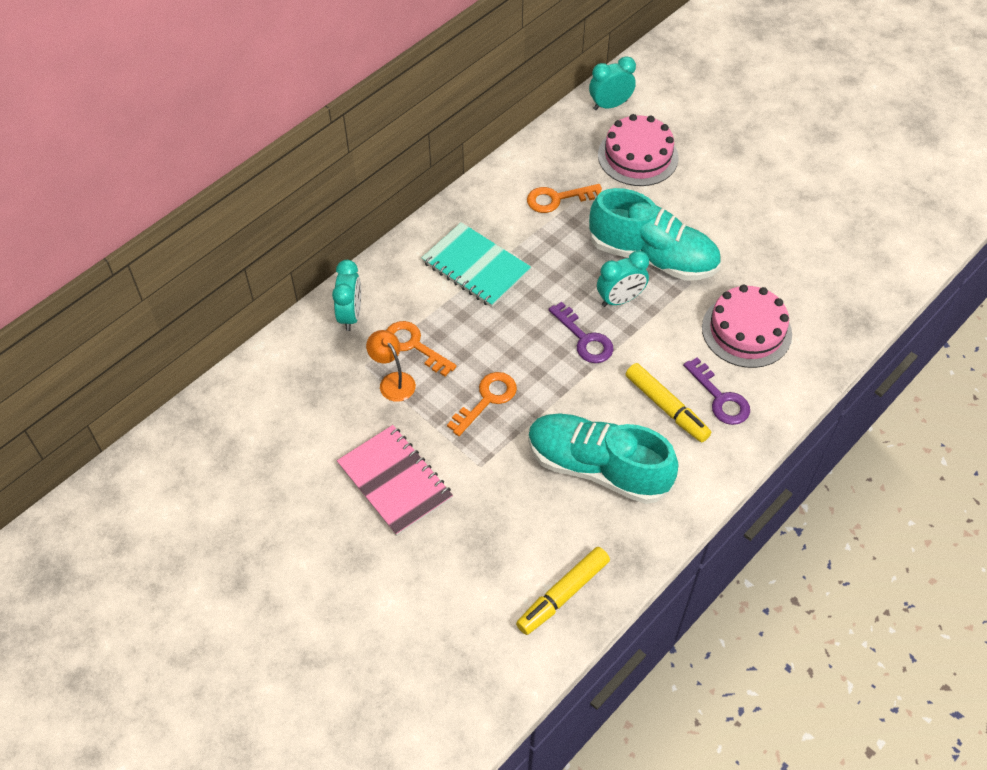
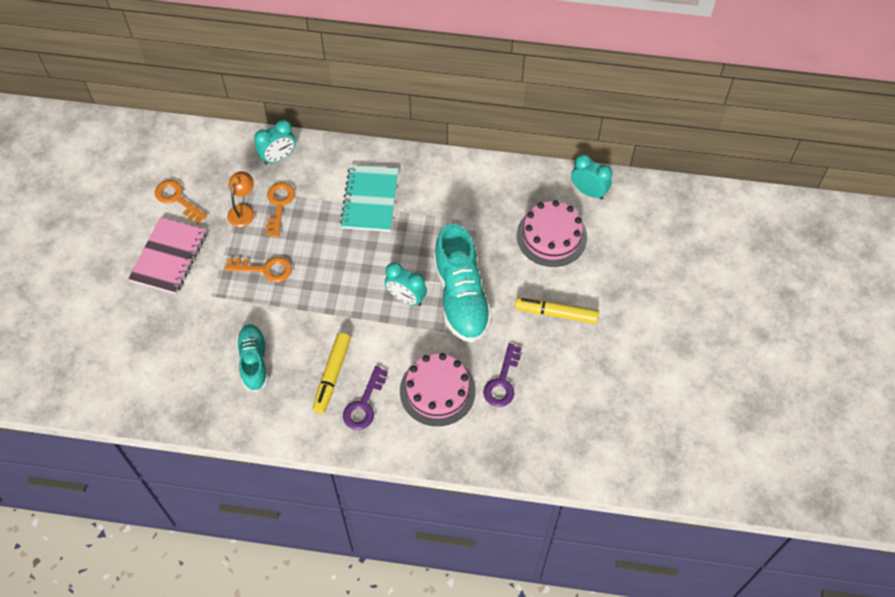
camera: 55 degrees right, 5 degrees up
(557, 199) = (469, 211): orange key -> orange key (177, 199)
(562, 594) = (145, 394): yellow marker -> yellow marker (556, 313)
(584, 339) = (355, 296): purple key -> purple key (502, 381)
(597, 468) = (254, 361): turquoise shoe -> turquoise shoe, size x0.61

